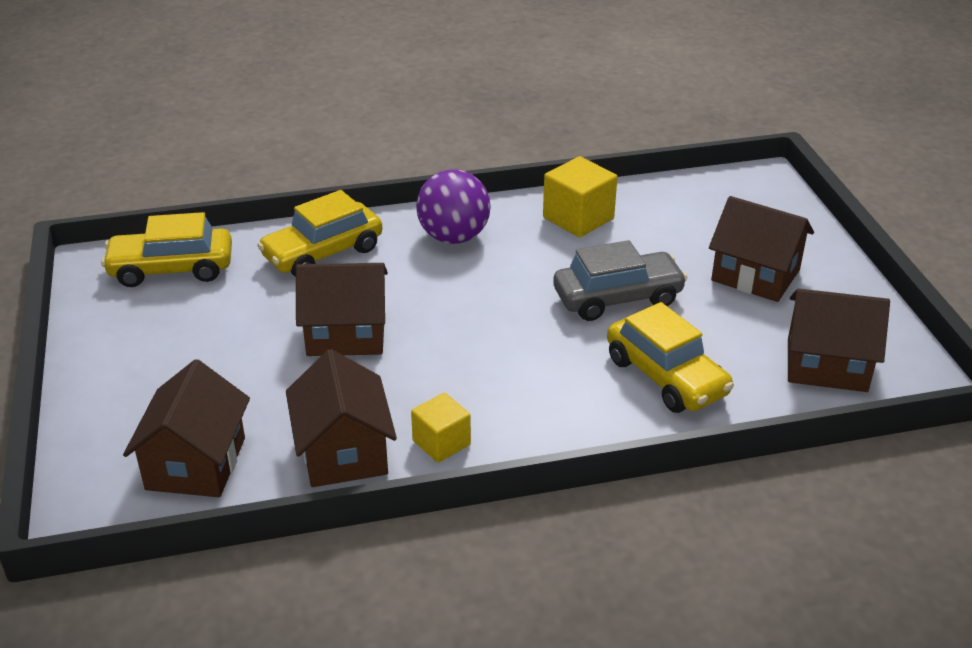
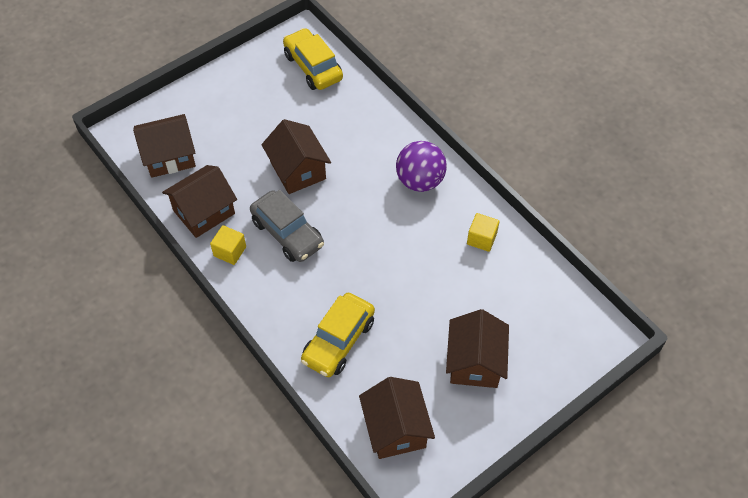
camera: 65 degrees right, 20 degrees up
(323, 253) = (366, 125): yellow car -> none
(578, 218) = (481, 239): yellow cube -> yellow cube, size x0.65
(617, 298) = (404, 290): grey car -> grey car (287, 233)

